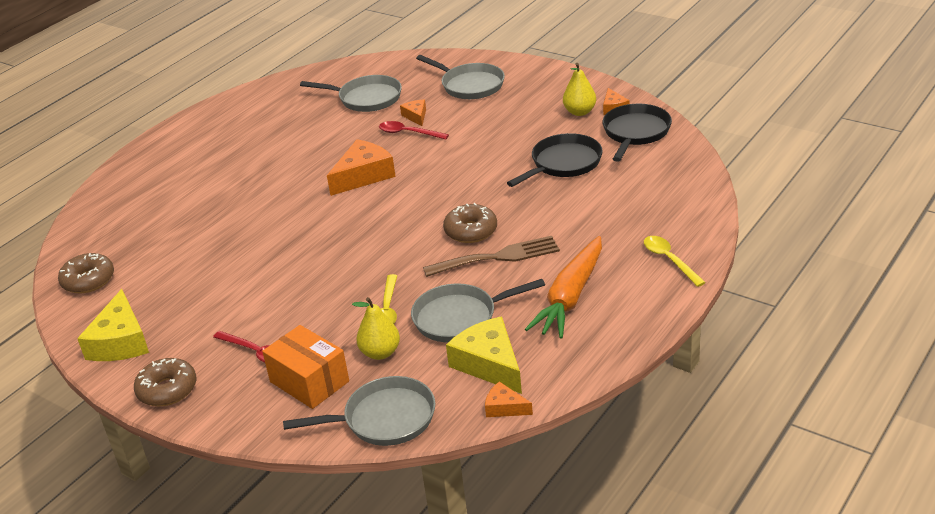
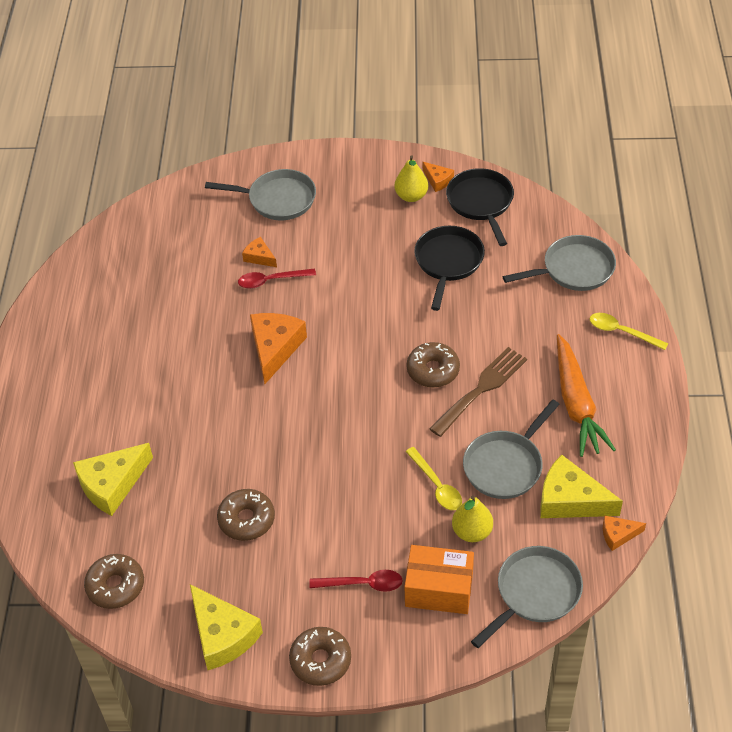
camera: 35 degrees left, 15 degrees up
(157, 219) = (112, 484): none -> yellow cheese
(220, 275) = (246, 520): none -> brown donut
(366, 98) = (187, 253): grey pan -> grey pan (574, 269)

